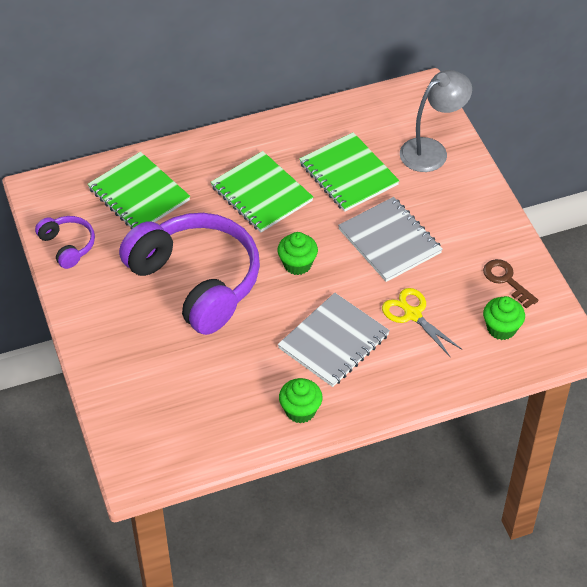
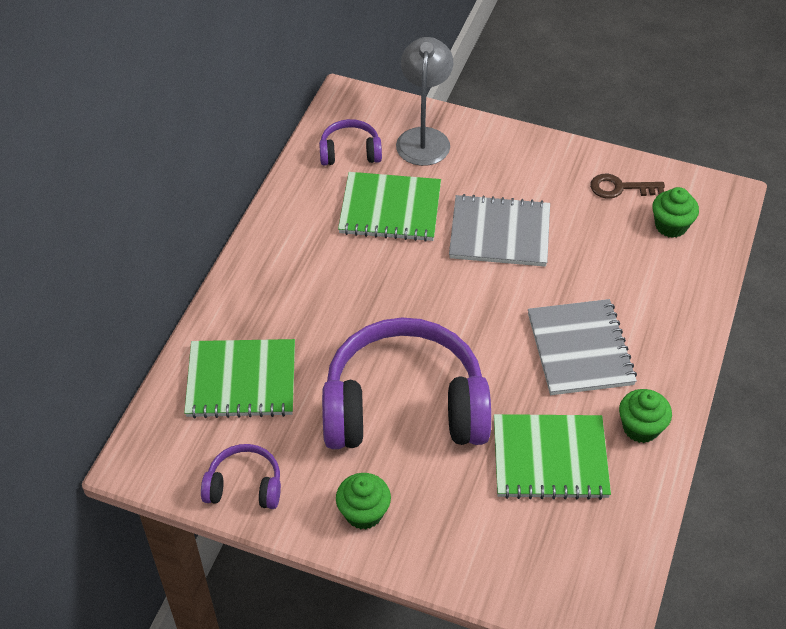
camera: 50 degrees left, 0 degrees up
(261, 194) = (346, 285): green notebook -> green notebook (550, 458)
(297, 264) = (461, 315): green cupcake -> green cupcake (363, 513)
(375, 123) = (350, 152): none -> purple headphones
(412, 314) = (600, 273): yellow scissors -> none

